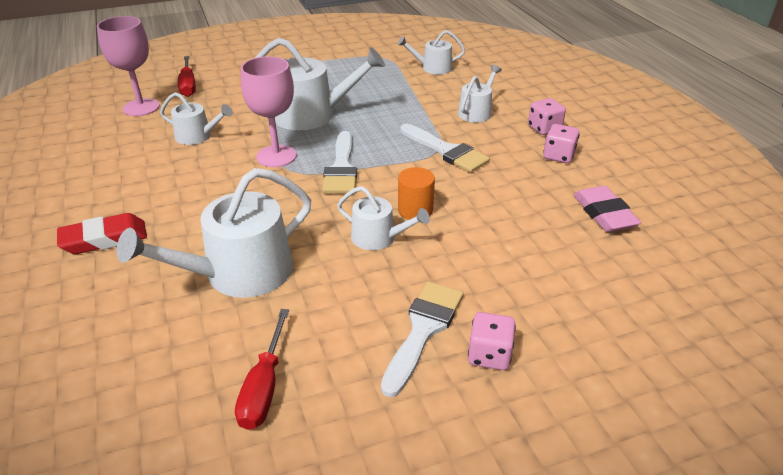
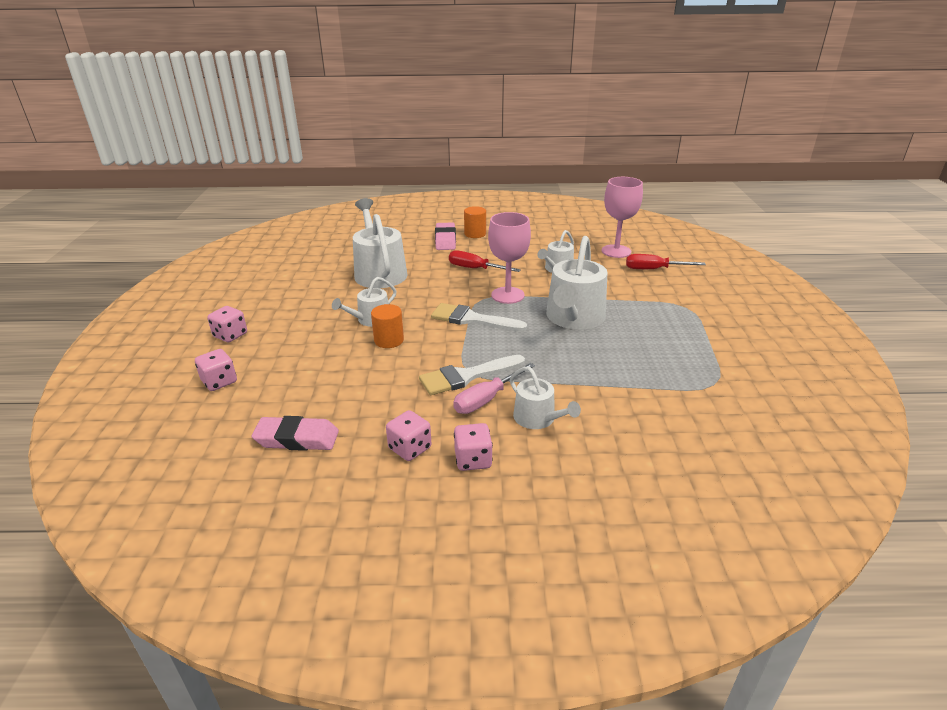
camera: 110 degrees right, 5 degrees down
(78, 216) = (475, 234): none -> orange cylinder
(104, 239) = (445, 240): red eraser -> pink eraser
(264, 387) = (288, 272): red screwdriver -> red screwdriver (475, 269)
(423, 330) = (273, 319): white brush -> none
(432, 68) = (674, 416): white watering can -> none
(471, 136) = (486, 399): none -> pink screwdriver
(582, 309) = (219, 382): none -> pink dice

